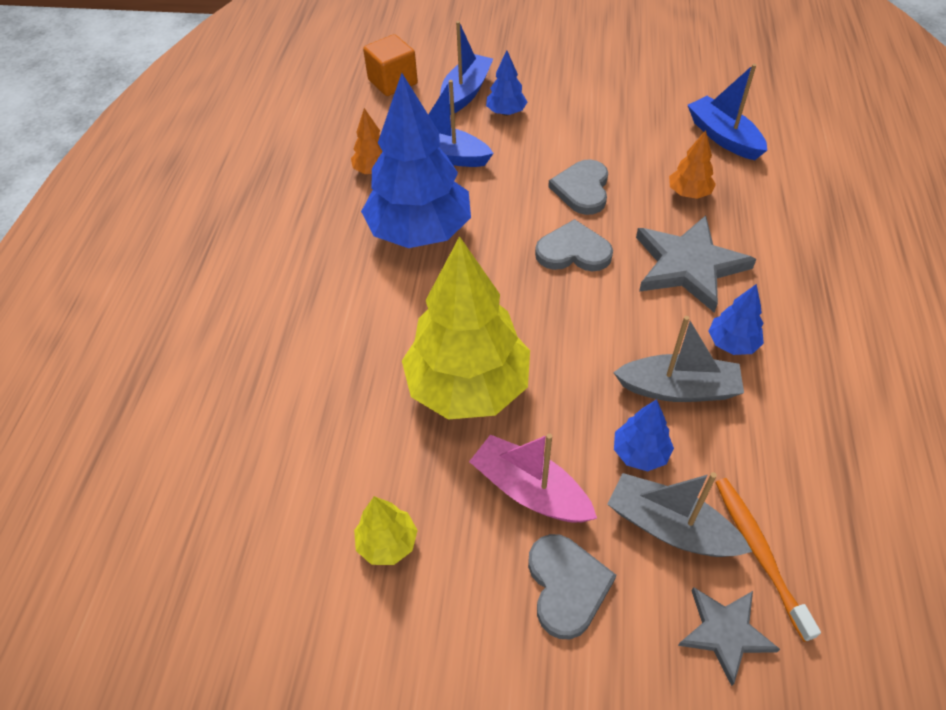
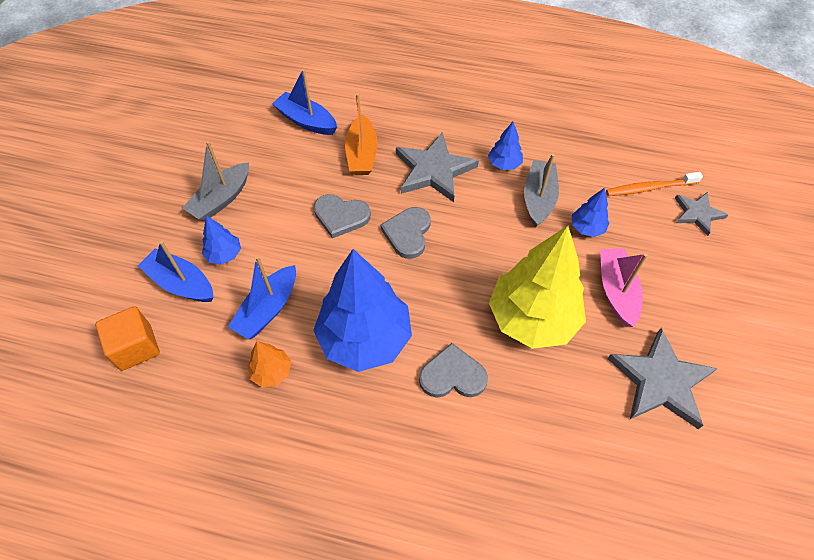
camera: 85 degrees left, 5 degrees up
(387, 543) = (660, 381): yellow tree -> grey star
(530, 490) = (616, 291): pink boat -> pink boat turned 135 degrees clockwise
(566, 586) = (679, 282): grey heart -> grey heart (452, 375)
(670, 527) = (637, 224): grey boat -> grey boat (221, 199)
(689, 193) = (362, 154): orange tree -> orange boat
(723, 137) = (306, 121): blue boat -> blue boat turned 60 degrees clockwise

